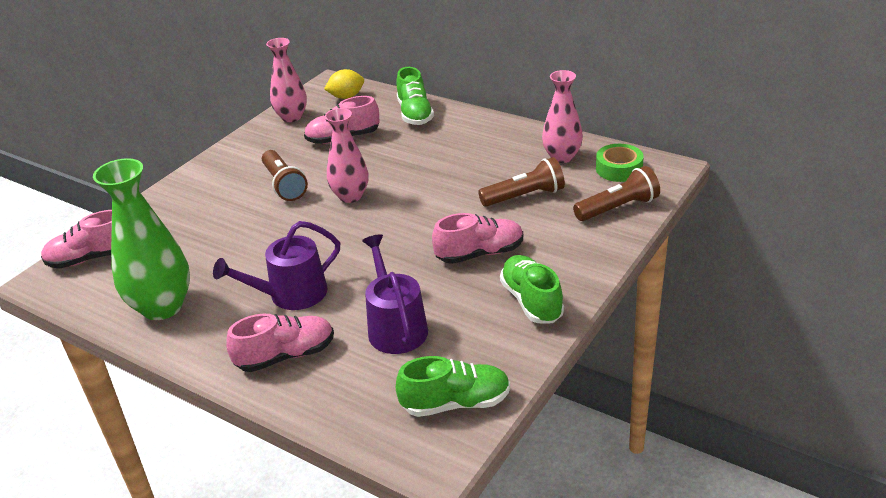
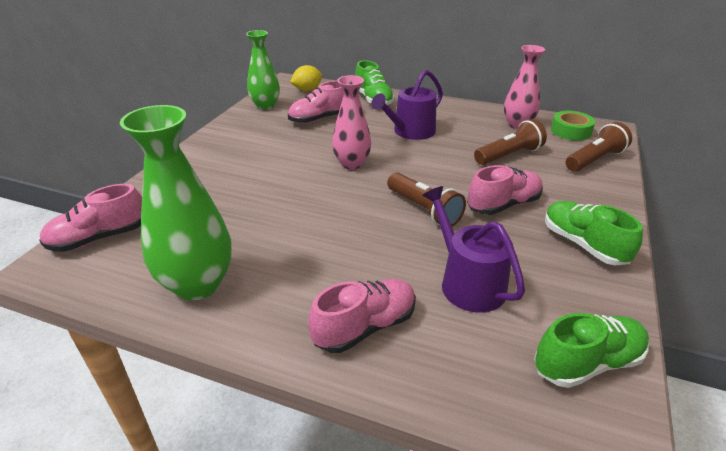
camera: 15 degrees left, 0 degrees up
(284, 185) = (283, 158): brown flashlight -> brown flashlight (424, 209)
(291, 294) = (339, 258): purple watering can -> purple watering can (410, 132)
(292, 117) = (265, 105): pink vase -> green vase

